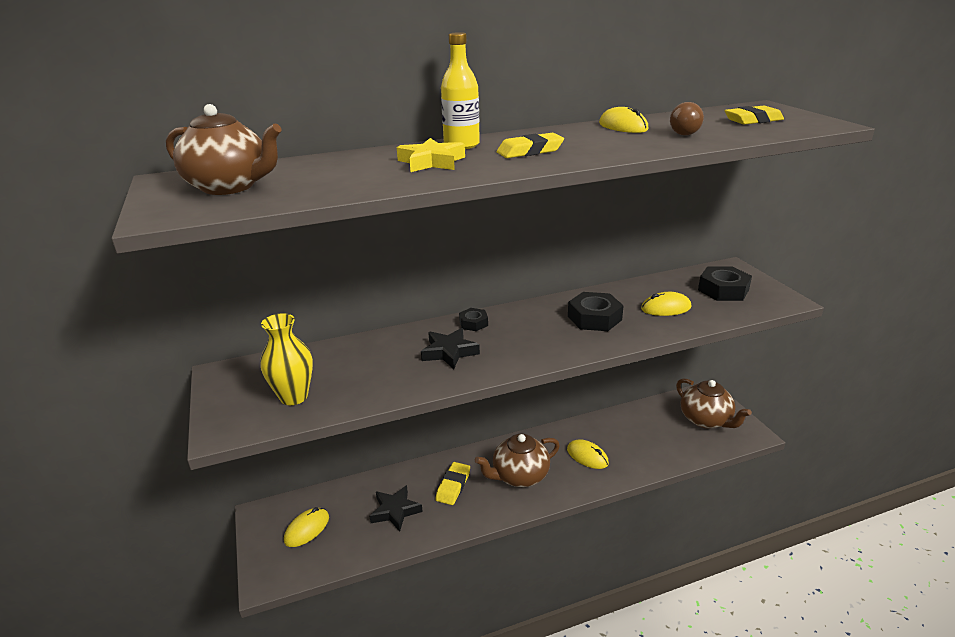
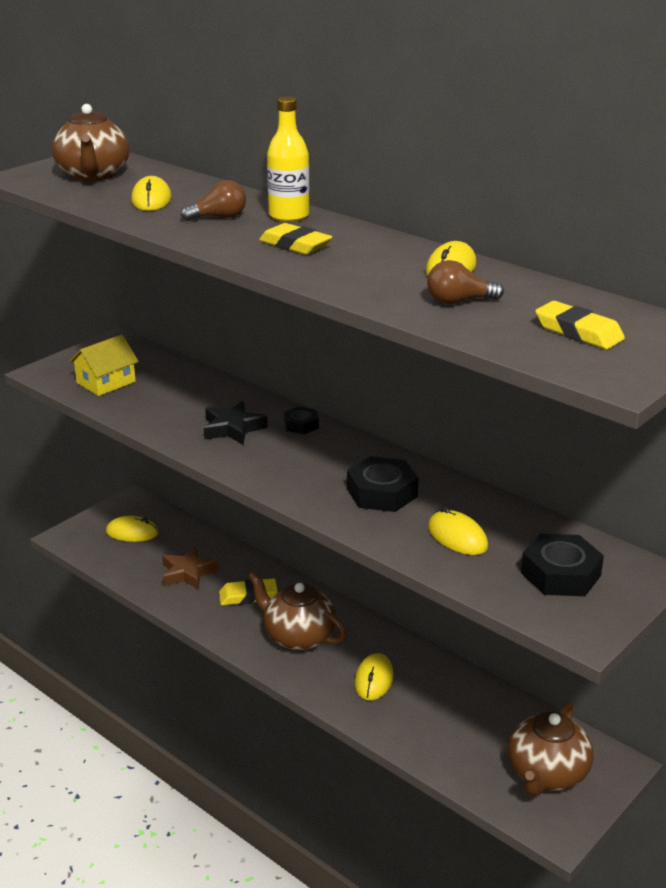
camera: 60 degrees right, 0 degrees up
(294, 397) = (106, 382): yellow vase -> yellow house
(345, 176) = (151, 199): none -> yellow mouse
(395, 511) = (188, 573): black star -> brown star
(431, 162) = (219, 217): yellow star -> brown light bulb

